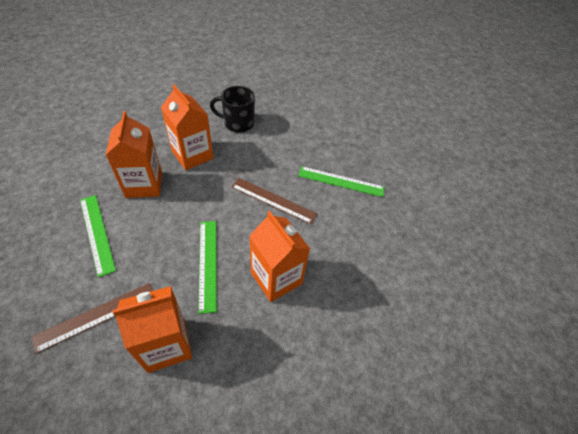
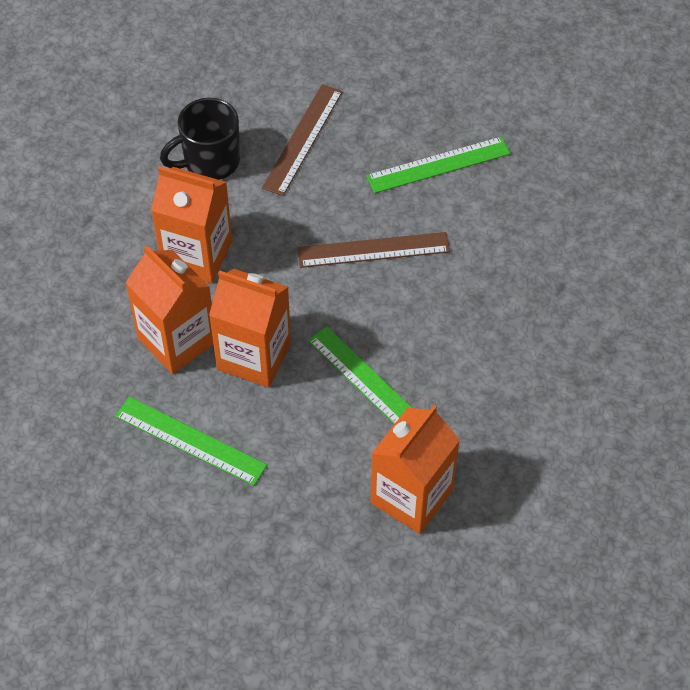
camera: 30 degrees left, 5 degrees up
(96, 316) = (301, 523): brown ruler -> brown ruler (302, 139)
(276, 278) = (466, 346): orange carton -> orange carton (254, 356)

